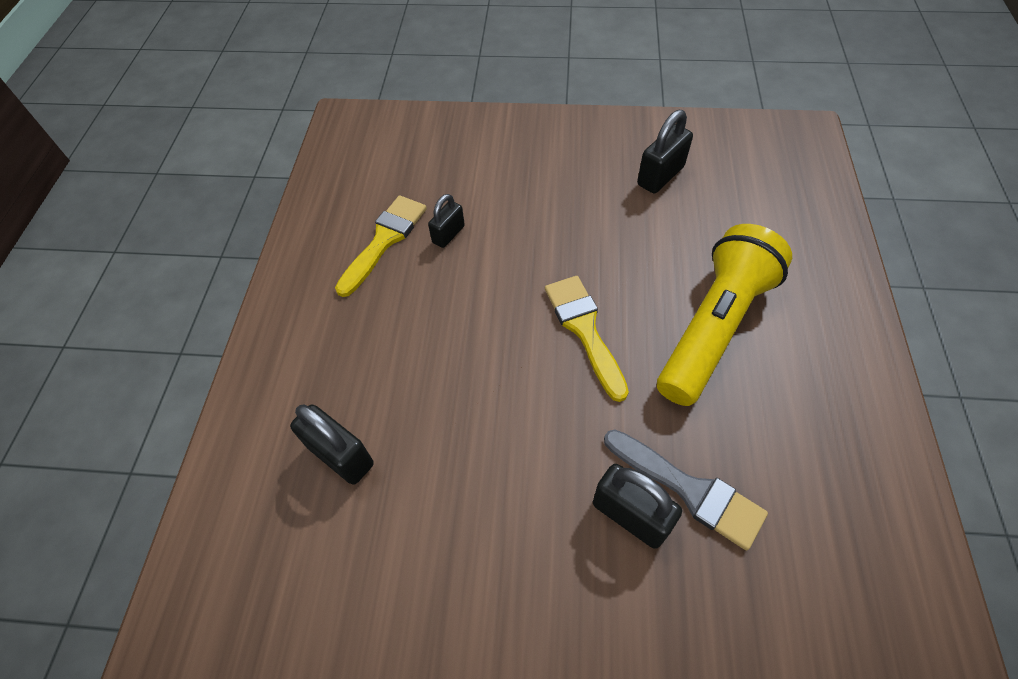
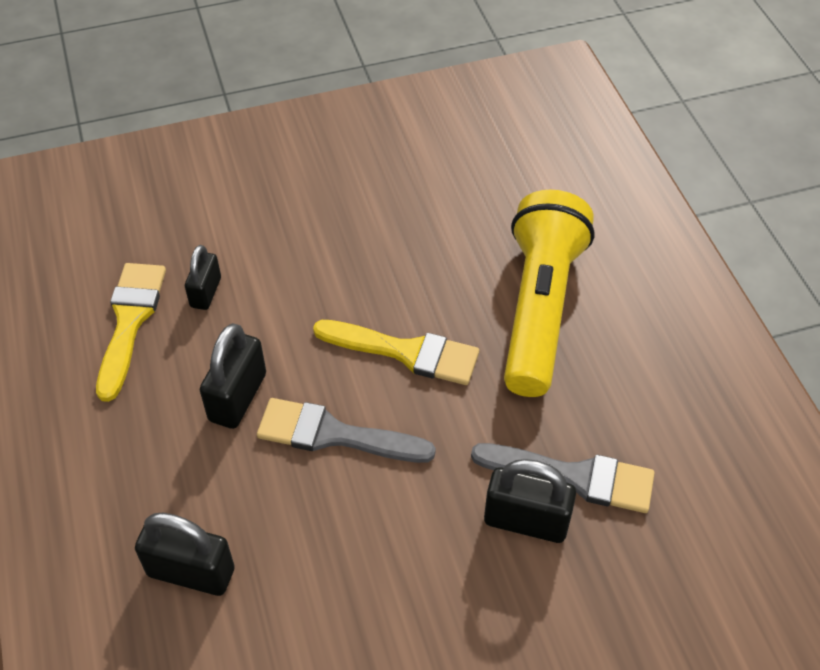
camera: 25 degrees left, 5 degrees down
(498, 380) = (334, 435): none -> grey brush
(584, 329) = (406, 352): yellow brush -> yellow brush turned 150 degrees clockwise
(660, 176) = (423, 160): black padlock -> black padlock (238, 397)

